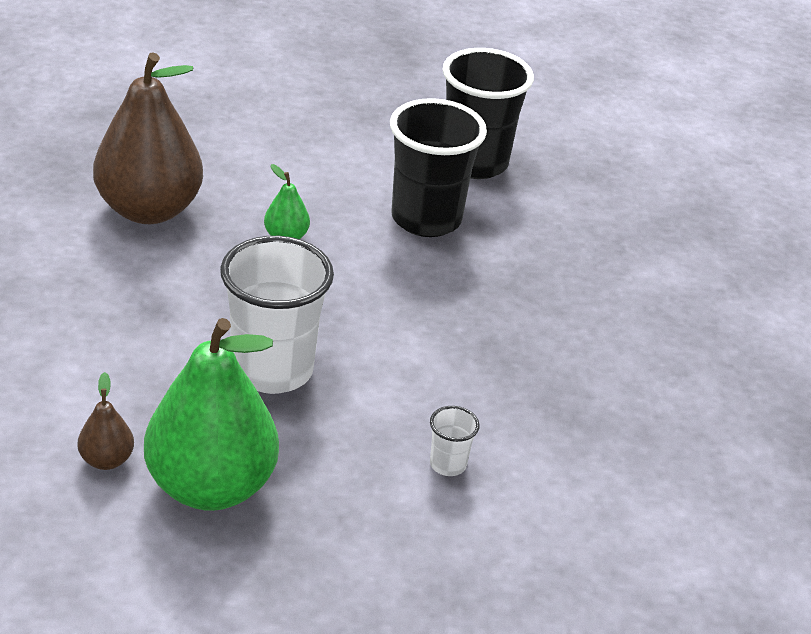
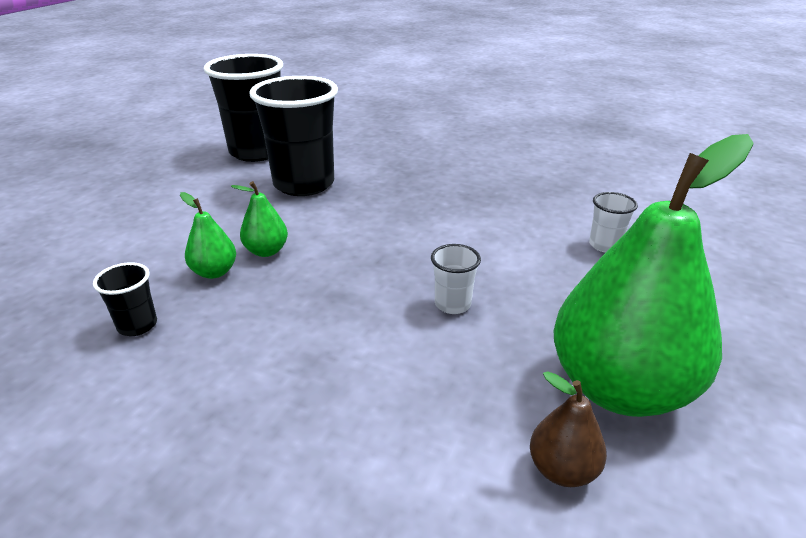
camera: 60 degrees left, 5 degrees down
(149, 210) = (137, 325): brown pear -> black cup
(237, 220) = (214, 272): none -> green pear
(272, 370) = (452, 304): white cup -> white cup, size x0.43

